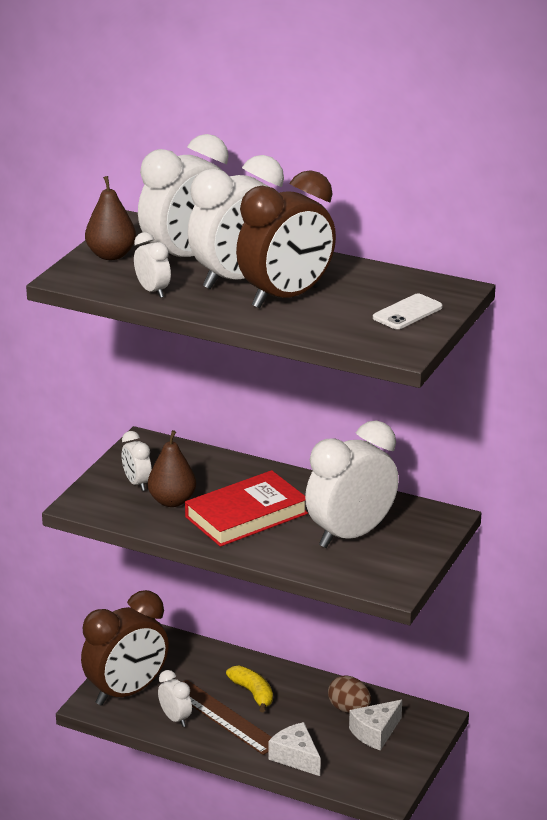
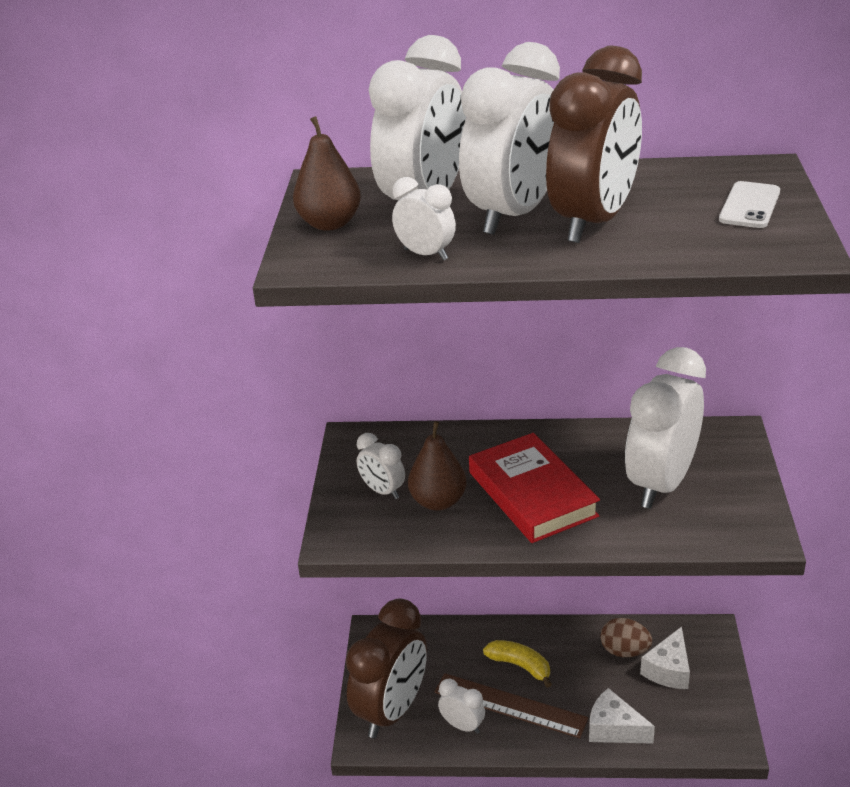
camera: 20 degrees left, 5 degrees up
(246, 515) = (532, 494): red book -> red book turned 60 degrees counterclockwise

